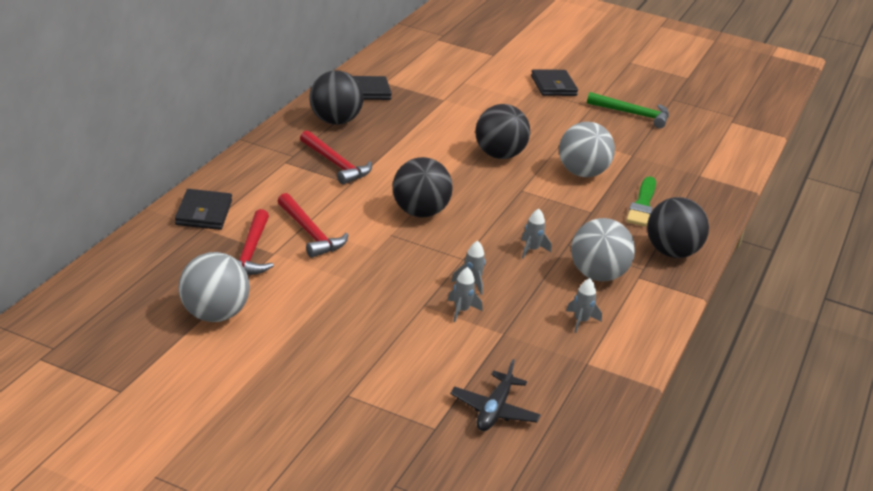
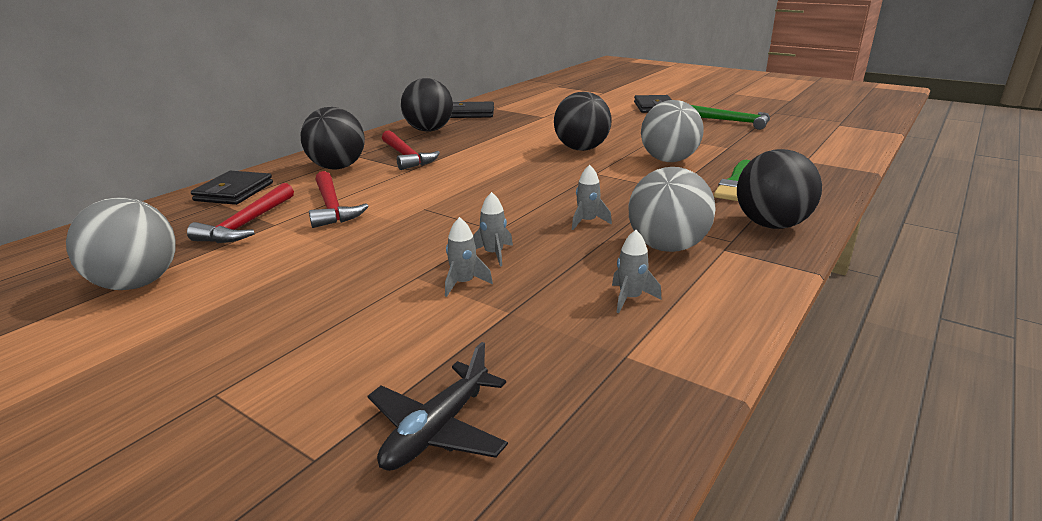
camera: 15 degrees right, 5 degrees down
(419, 212) = (469, 190): black ball -> black ball (337, 167)

